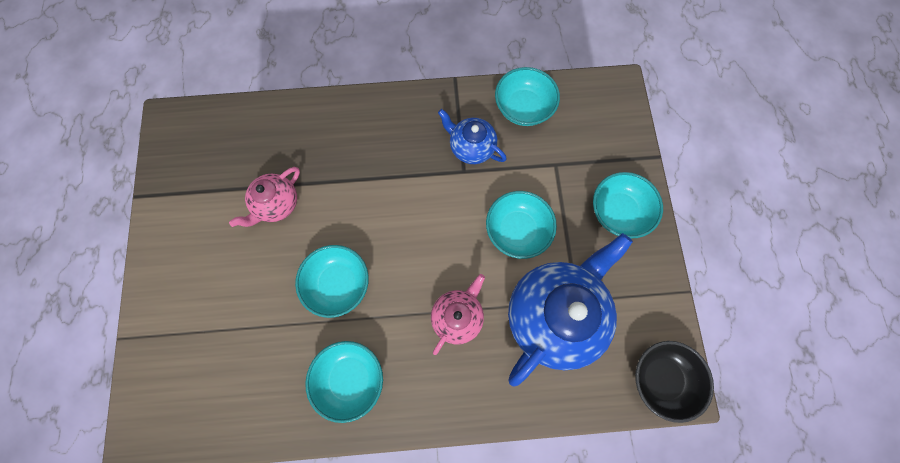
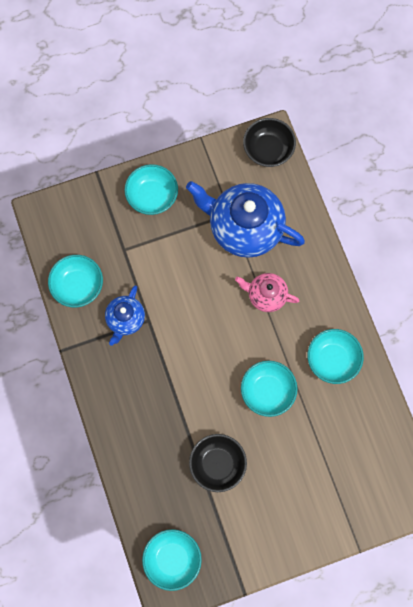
camera: 105 degrees left, 0 degrees up
(277, 204) = (217, 464): pink teapot -> black bowl
(517, 230) = (187, 267): turquoise bowl -> turquoise bowl (172, 559)

